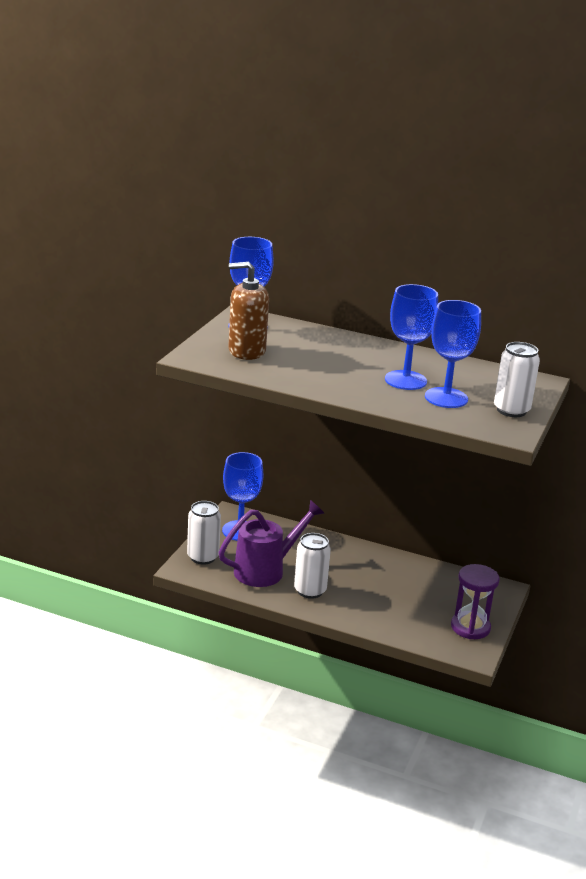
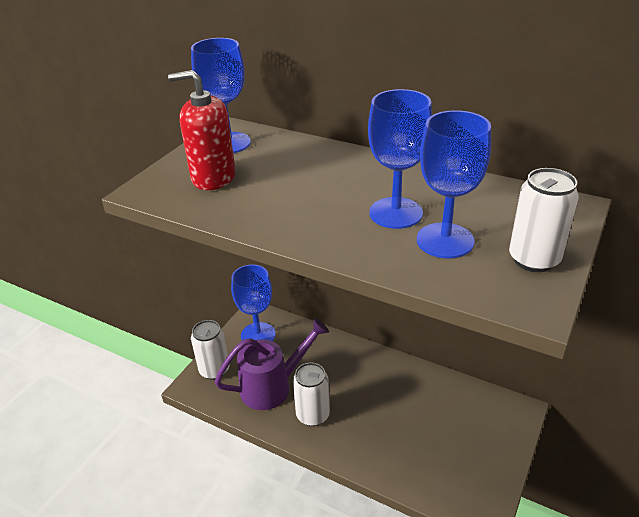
camera: 10 degrees right, 10 degrees up
(246, 351) = (213, 177): brown soap dispenser -> red soap dispenser
(470, 627) = (481, 469): purple hourglass -> none

